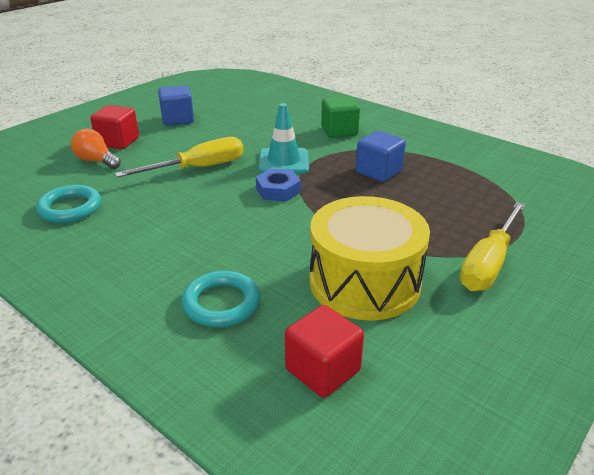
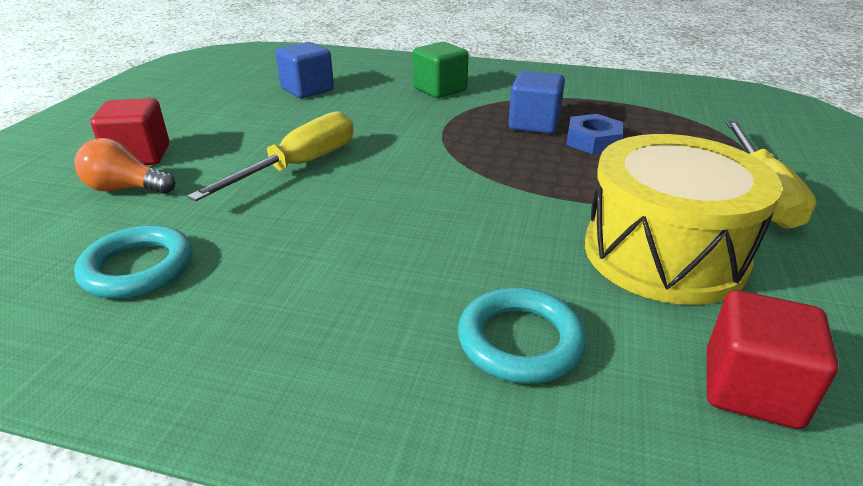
camera: 25 degrees left, 0 degrees up
(177, 119) = (209, 112): blue cube -> blue cube (307, 90)
(278, 190) = (437, 170): blue nut -> blue nut (593, 141)
(284, 161) = (408, 135): turquoise traffic cone -> none

